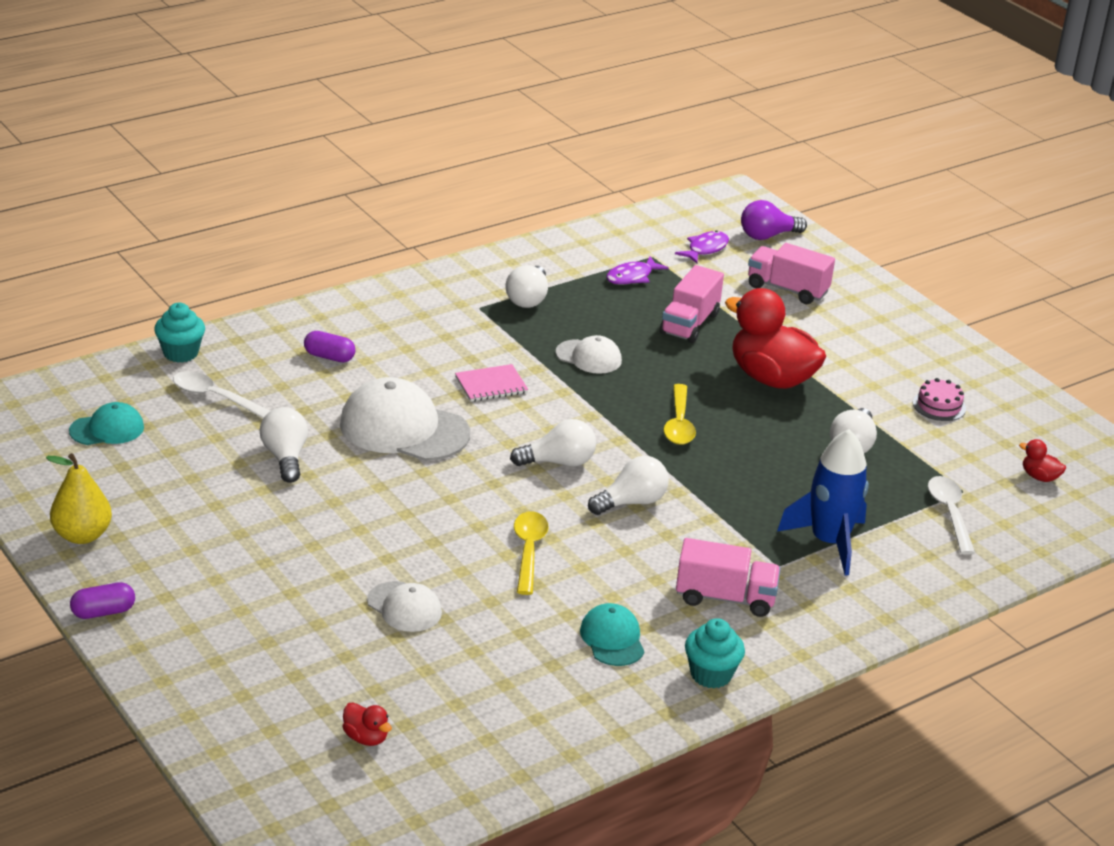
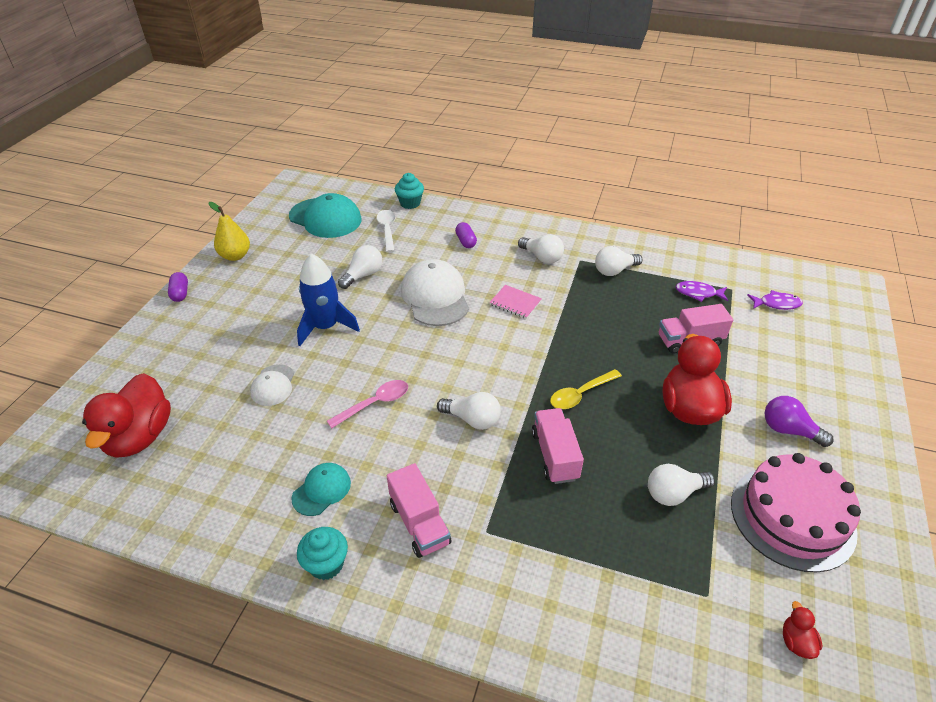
camera: 55 degrees right, 10 degrees up
(103, 612) = (180, 293): purple capsule -> purple capsule turned 45 degrees clockwise
(107, 429) = (325, 218): turquoise cap -> turquoise cap, size x1.85
(366, 738) = (139, 437): red duck -> red duck, size x2.44
(528, 551) = (375, 403): yellow spoon -> pink spoon
(558, 462) = (475, 367): white light bulb -> white light bulb (542, 257)
(589, 357) = (594, 321): white cap -> none
(767, 236) = (837, 320): purple light bulb -> purple light bulb (788, 430)
(787, 289) = (797, 360): pink truck -> pink truck (555, 455)
(829, 542) = (544, 546): blue rocket -> blue rocket (325, 327)
(939, 406) = (792, 516): pink cake -> pink cake, size x2.39
(949, 513) = (667, 603): white spoon -> none

